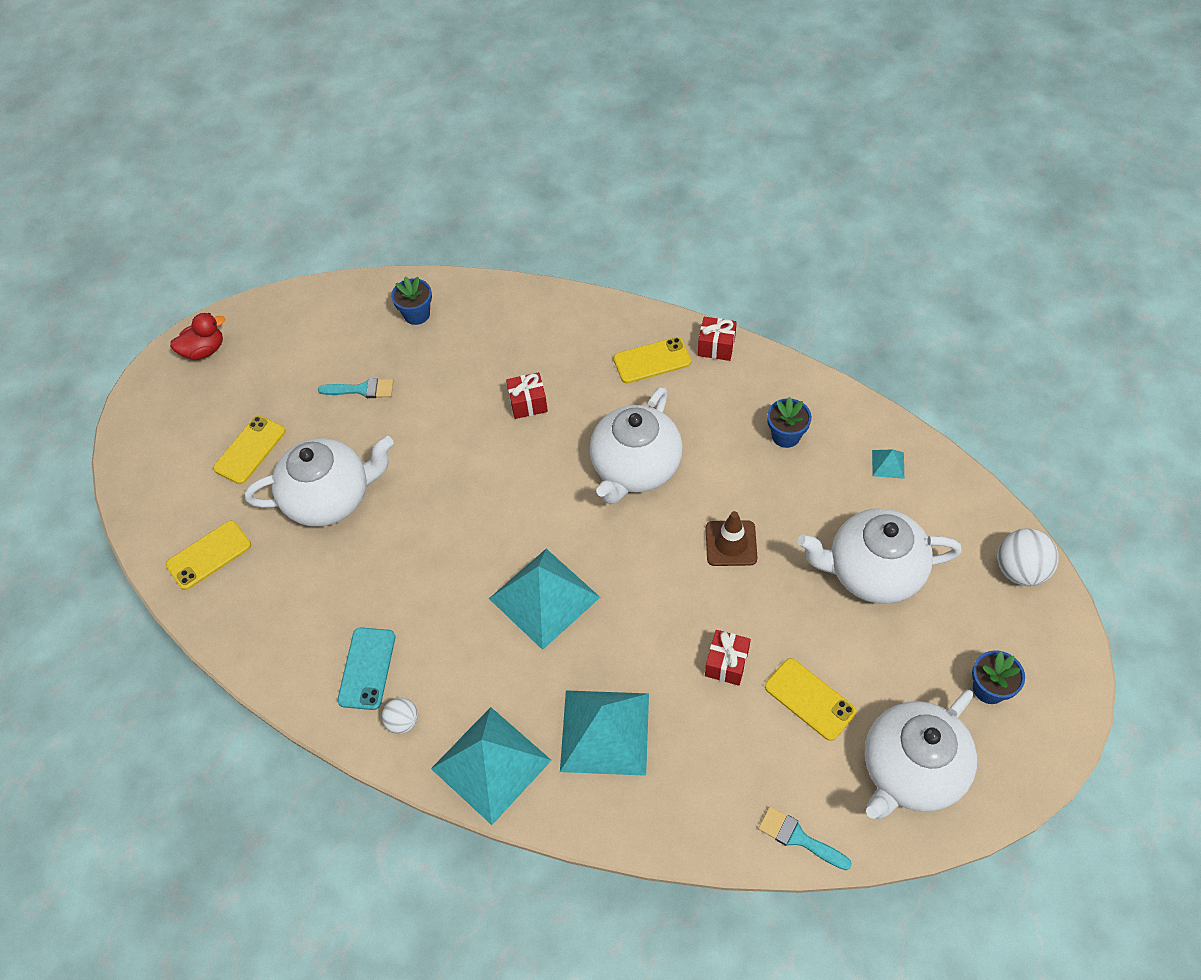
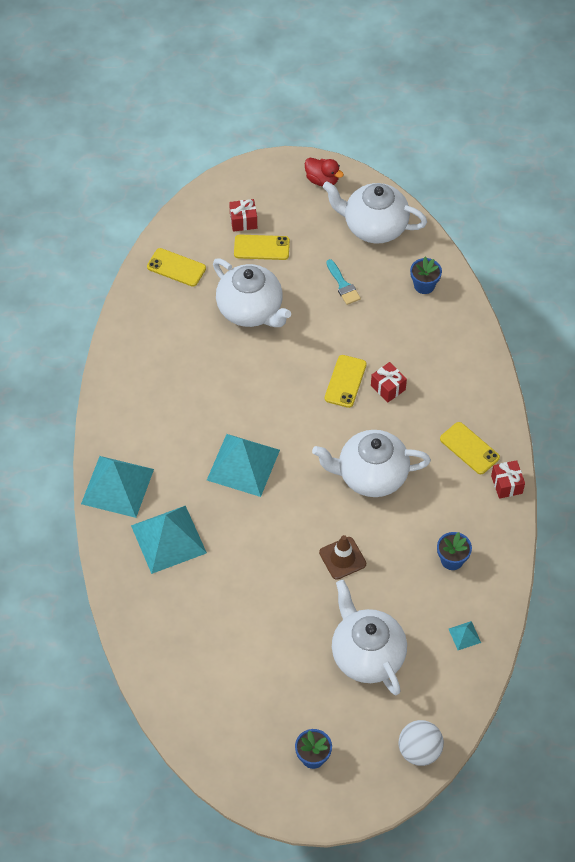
camera: 60 degrees right, 0 degrees up
(367, 668) = (145, 390): turquoise phone -> none
(403, 722) = (121, 427): white ball -> none
(726, 663) = (250, 590): red gift -> red gift (243, 221)
(798, 837) = (152, 675): turquoise brush -> none
(809, 699) = (249, 648): yellow phone -> yellow phone (345, 381)
(910, 770) = (229, 726): white teapot -> white teapot (374, 227)

